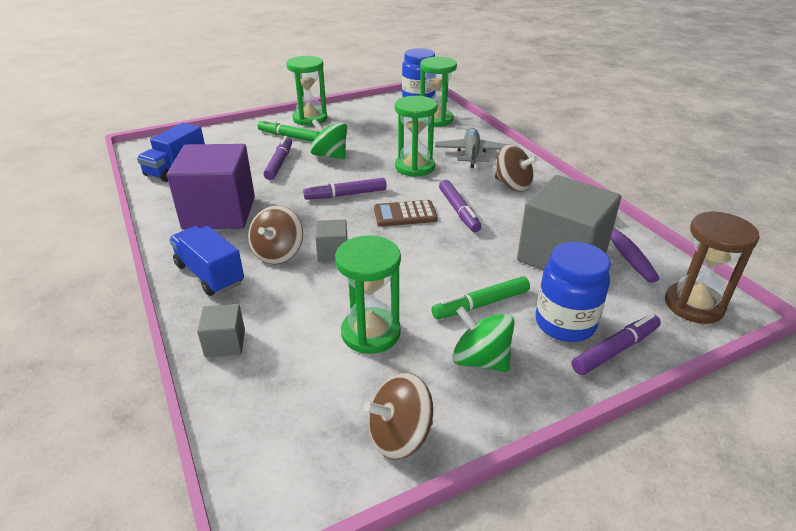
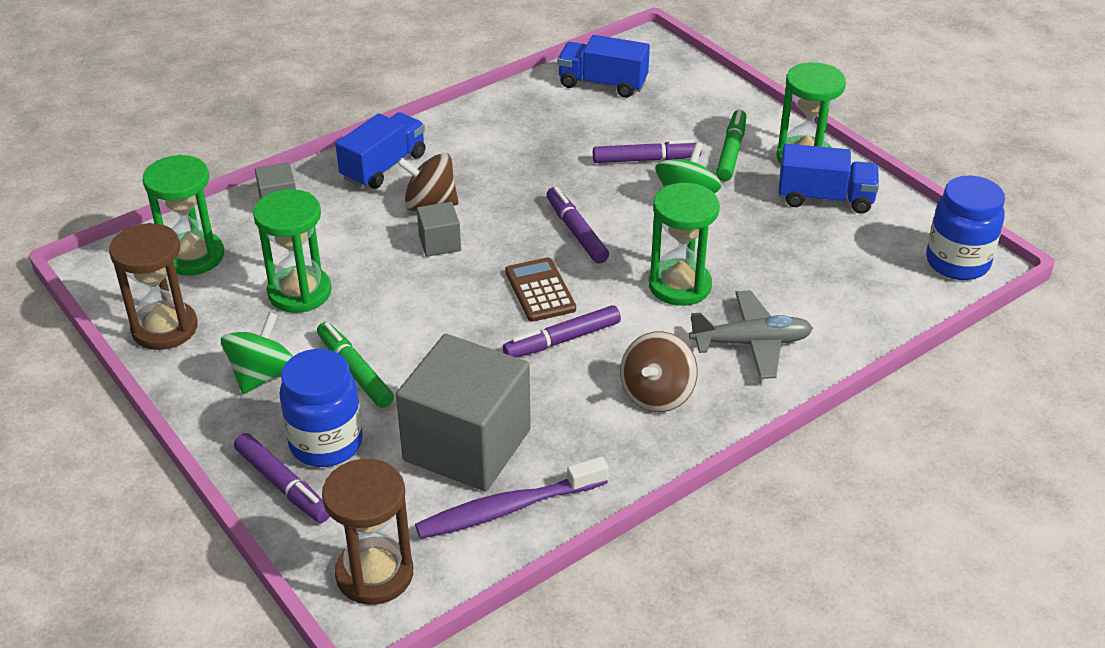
camera: 80 degrees right, 5 degrees up
(219, 213) = (505, 142): purple cube -> none
(351, 119) = (825, 198): none -> blue truck
(400, 436) = (164, 328): brown spinning top -> brown hourglass
(436, 120) = (871, 292): green hourglass -> green hourglass (193, 256)

